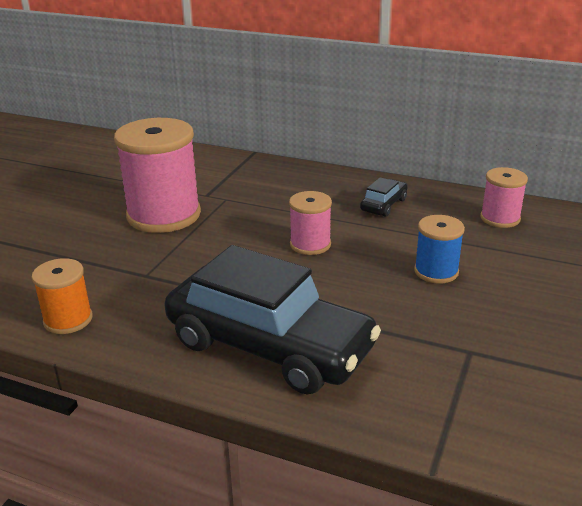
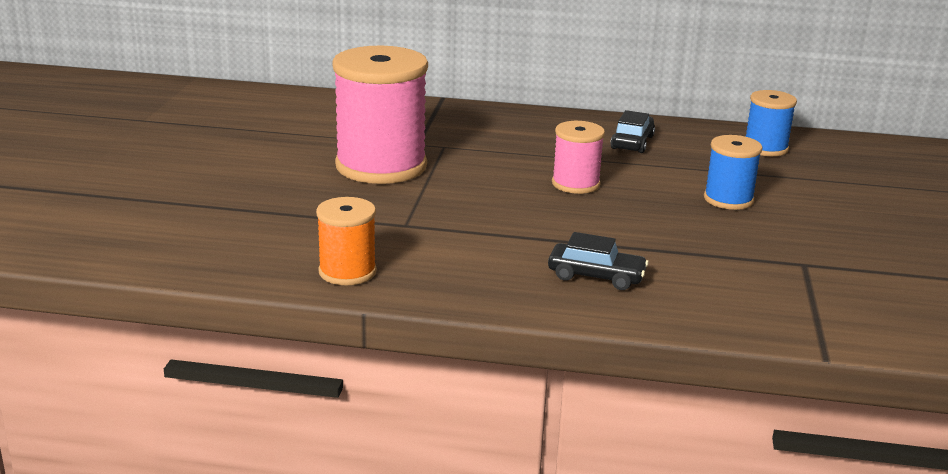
camera: 15 degrees left, 5 degrees down
(269, 346) = (596, 276): black car -> black car, size x0.41
(500, 218) = (765, 148): pink spool -> blue spool

